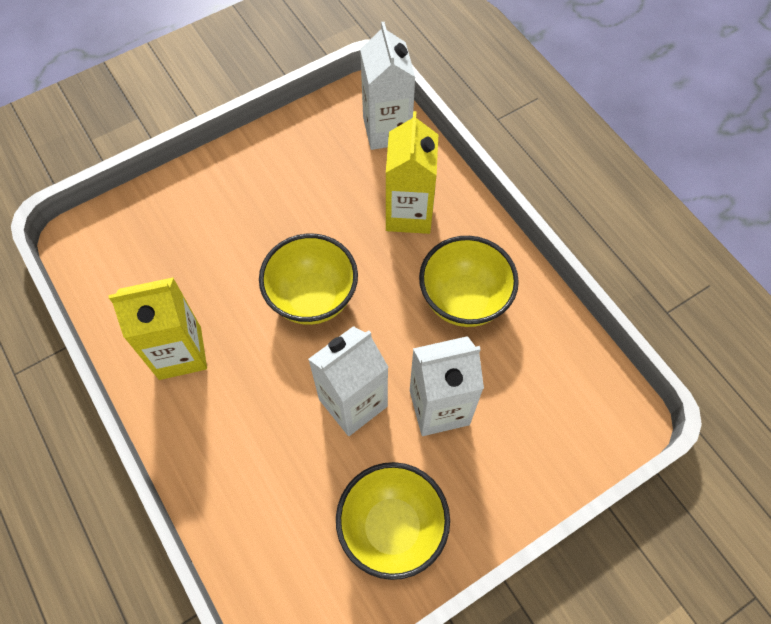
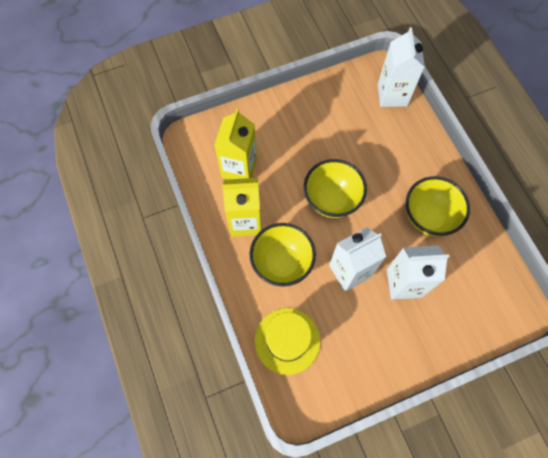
camera: 10 degrees right, 5 degrees up
(264, 531) = (287, 341): none -> yellow hat
(392, 528) = (365, 352): yellow bowl -> yellow bowl (282, 263)
(409, 214) = (400, 154): yellow carton -> yellow carton (239, 168)

